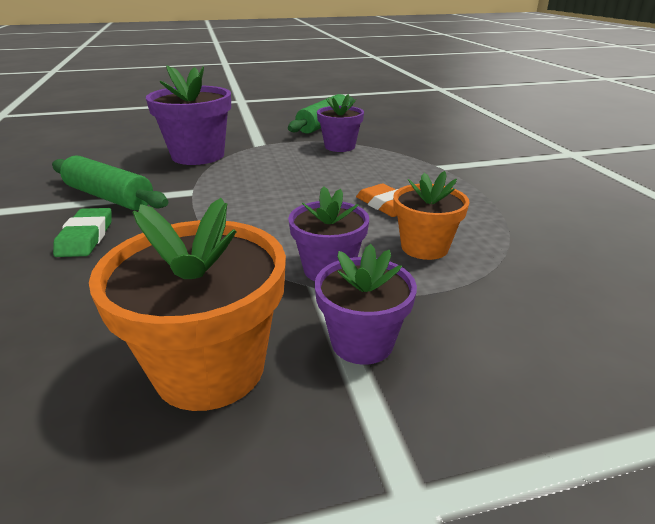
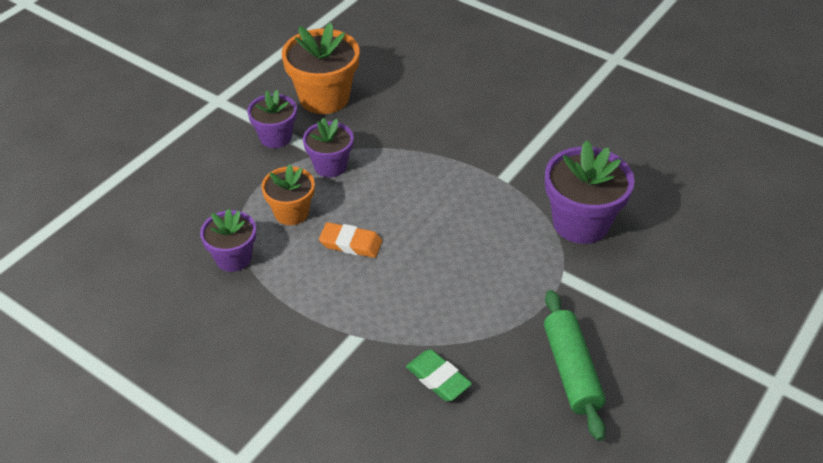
camera: 140 degrees right, 15 degrees up
(86, 237) = (488, 113): green eraser -> green eraser (438, 378)
(109, 197) = (542, 143): green rolling pin -> none
(339, 146) = (487, 320): purple flower pot -> purple flower pot (233, 258)

